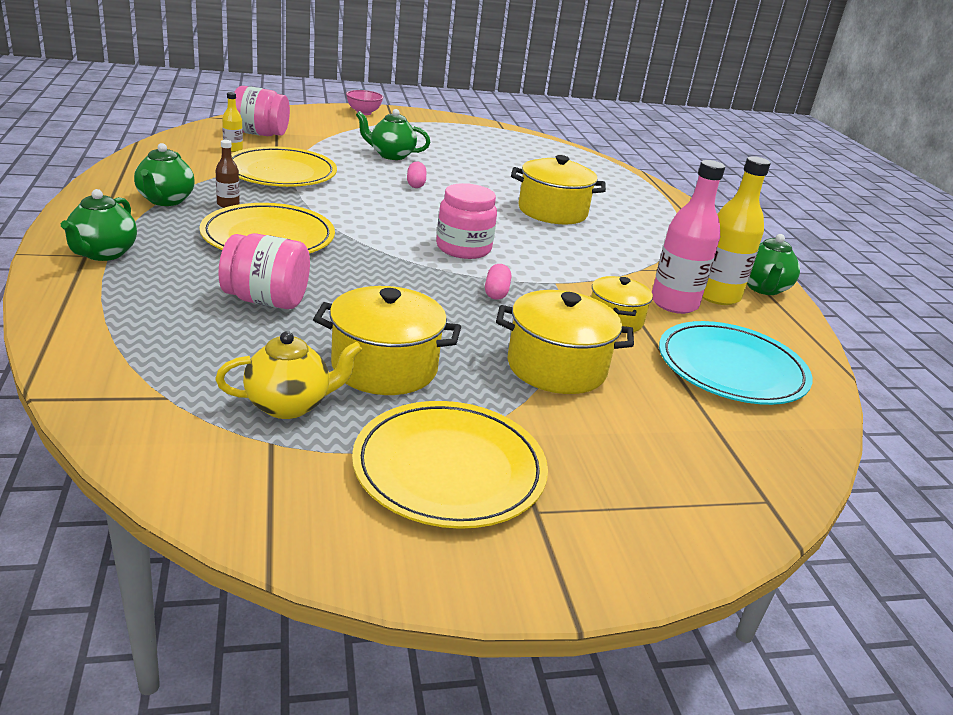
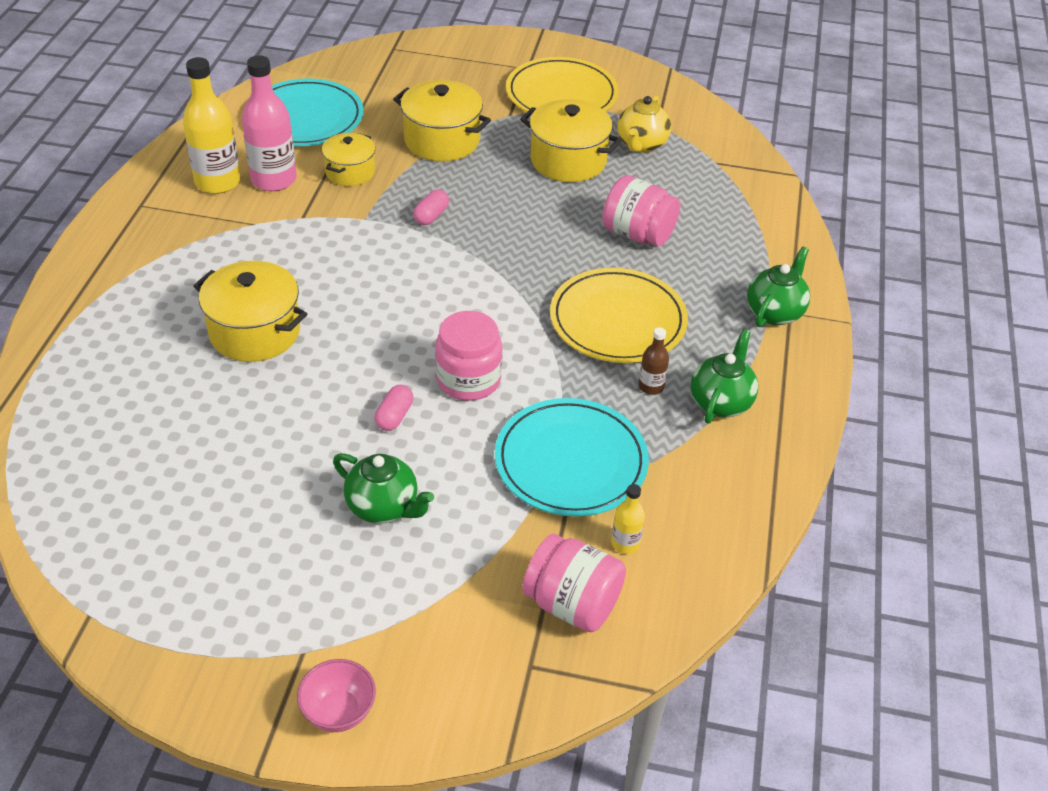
camera: 155 degrees left, 15 degrees up
(281, 173) = (571, 461): yellow plate -> turquoise plate
(289, 405) = (641, 145): yellow teapot -> yellow teapot turned 75 degrees counterclockwise
(463, 248) = (420, 277): pink jar -> pink jar (468, 380)
(763, 288) = (155, 183): green teapot -> none

